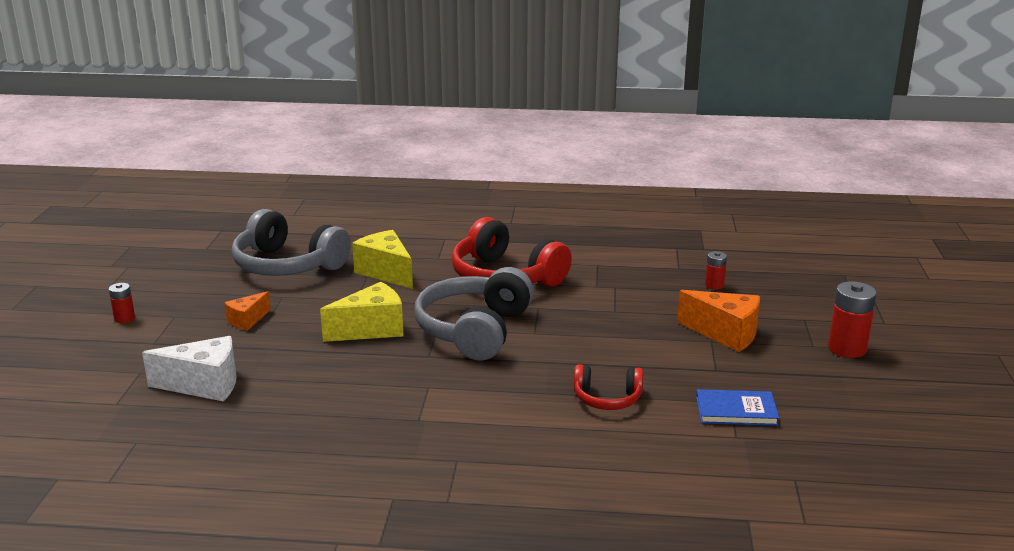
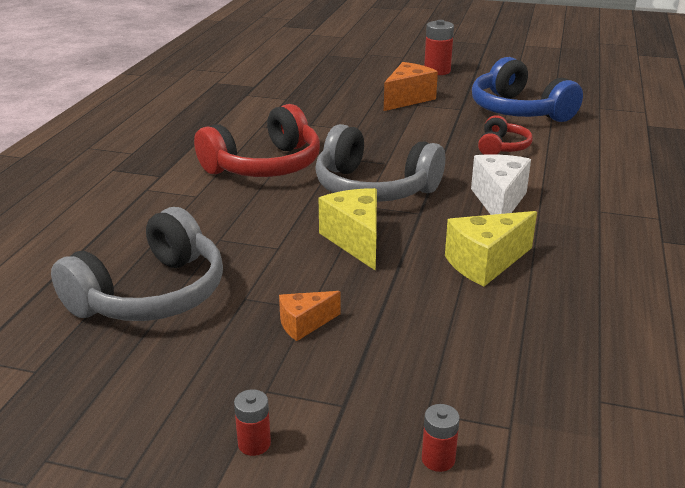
camera: 80 degrees left, 5 degrees up
(204, 385) = (467, 353): white cheese -> white cheese (499, 201)
(247, 320) = (304, 324): orange cheese -> orange cheese turned 105 degrees clockwise
(386, 272) = (216, 227): yellow cheese -> yellow cheese (485, 263)
(714, 285) = (325, 92): red battery -> red battery (438, 459)
(736, 411) = (518, 111): blue book -> blue headphones

